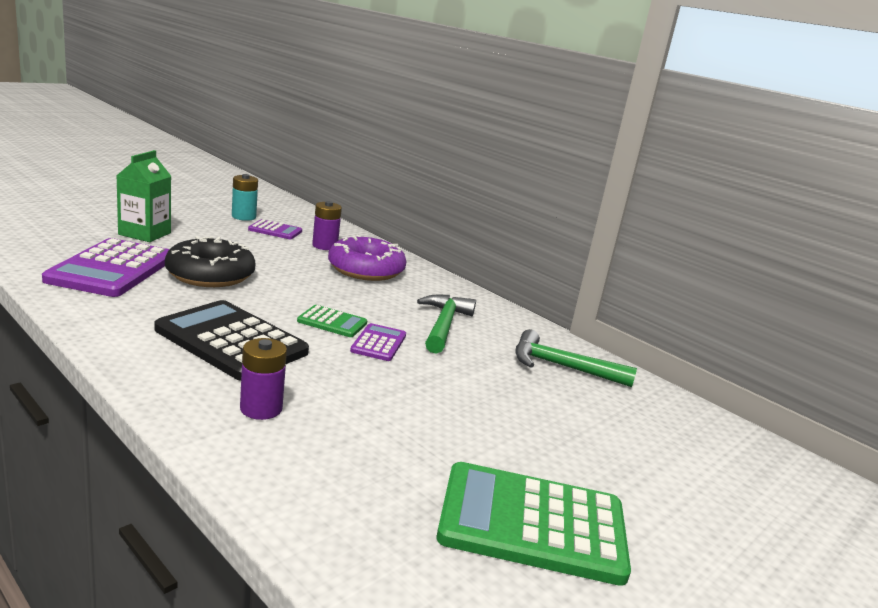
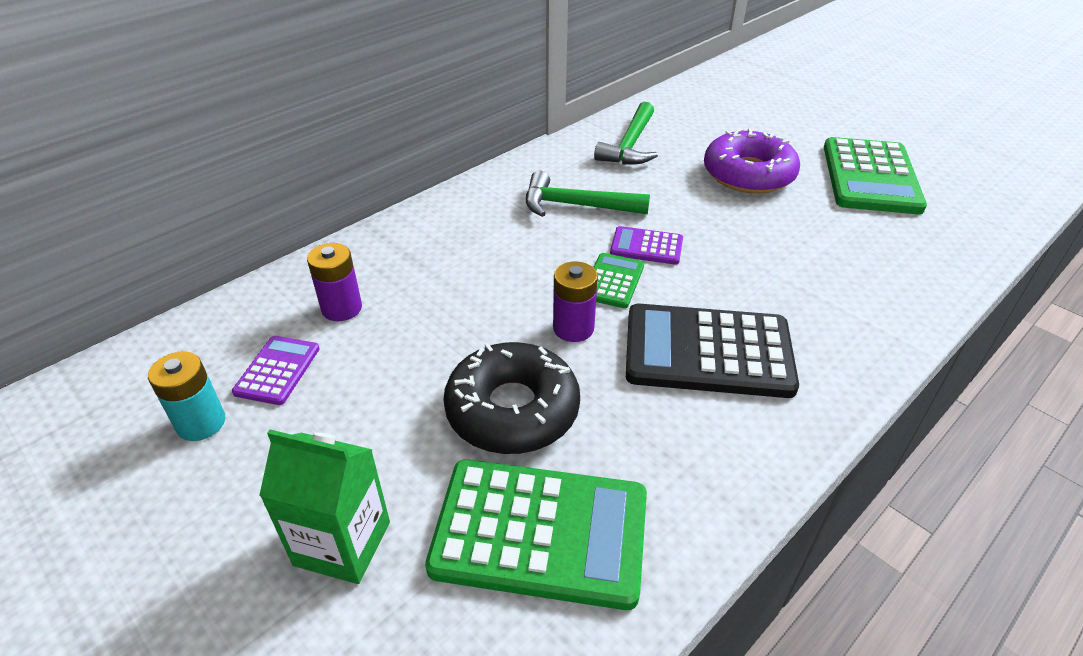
camera: 85 degrees left, 20 degrees up
(112, 269) = (540, 533): purple calculator -> green calculator
(231, 341) = (708, 351): black calculator -> black calculator turned 60 degrees clockwise
(261, 408) = (827, 309): purple battery -> purple battery (573, 328)
(366, 269) = (429, 264): purple donut -> purple donut (748, 174)

